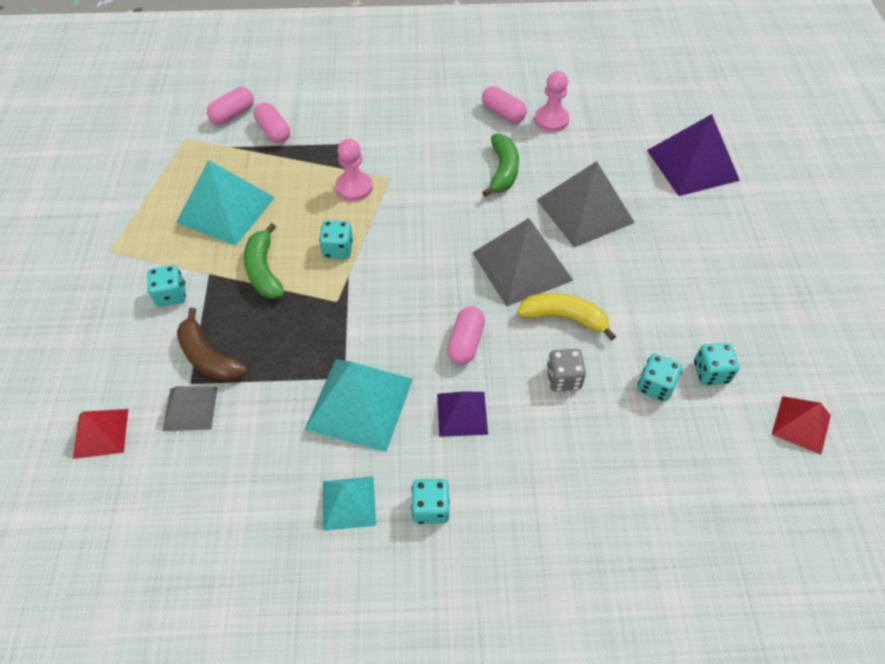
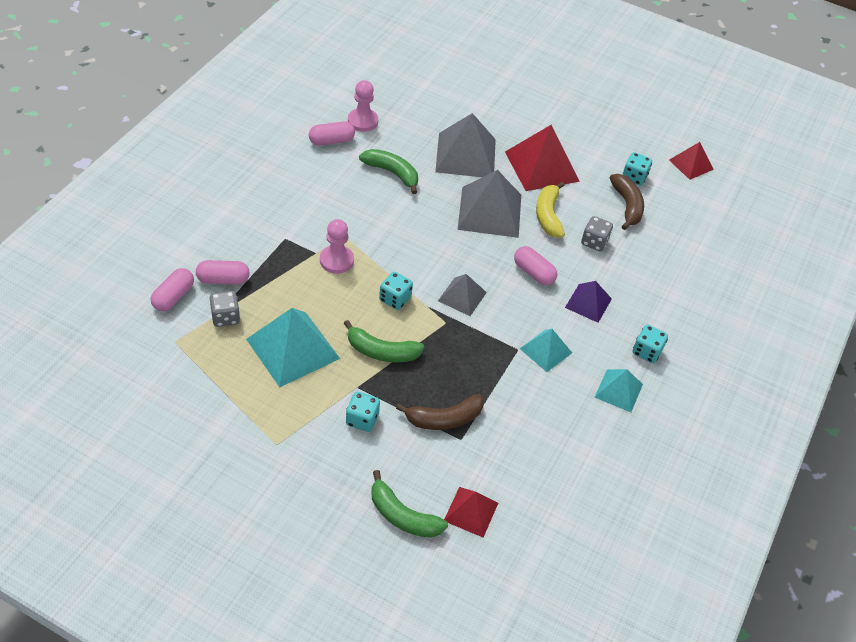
camera: 65 degrees left, 5 degrees down
(70, 379) = (402, 516): none -> green banana
(190, 408) = (485, 447): grey pyramid -> grey pyramid (462, 296)
(232, 153) = (225, 317): none -> grey dice
(233, 114) = (173, 297): pink capsule -> pink capsule turned 45 degrees clockwise
(360, 403) = (546, 350): turquoise pyramid -> turquoise pyramid, size x0.56
(564, 317) = (548, 215): yellow banana -> yellow banana turned 45 degrees counterclockwise
(635, 278) = (542, 166): none -> red pyramid
(655, 386) = (627, 205): turquoise dice -> brown banana
(692, 165) = (468, 84): purple pyramid -> none

